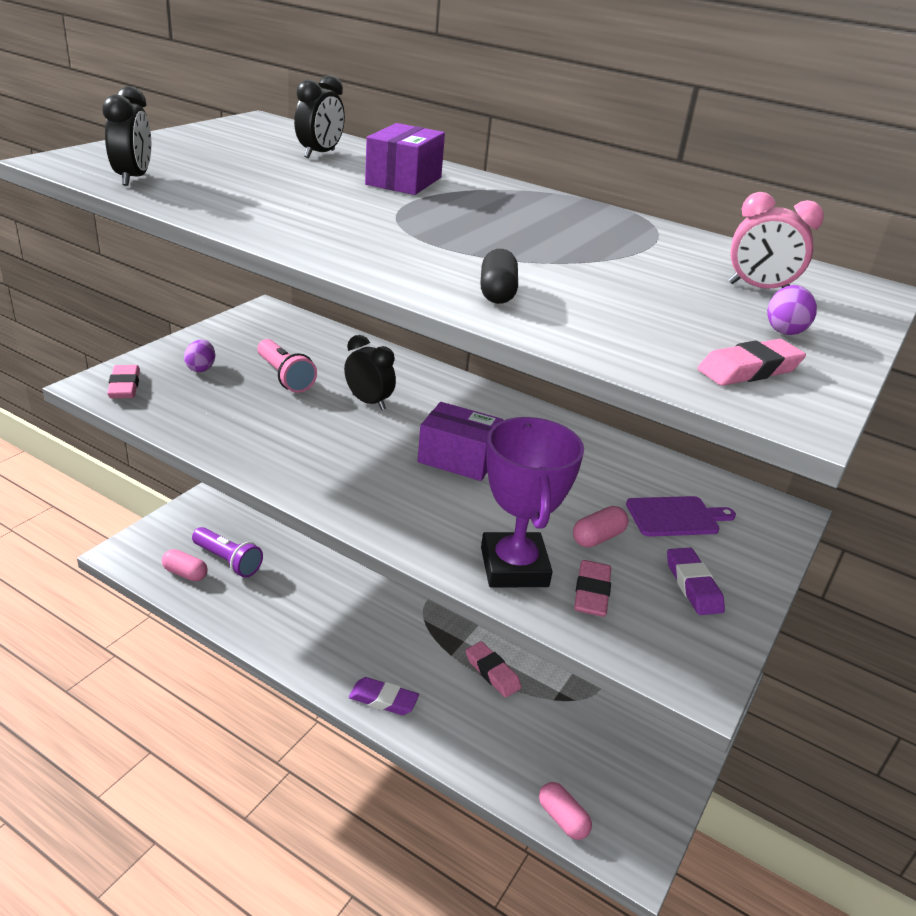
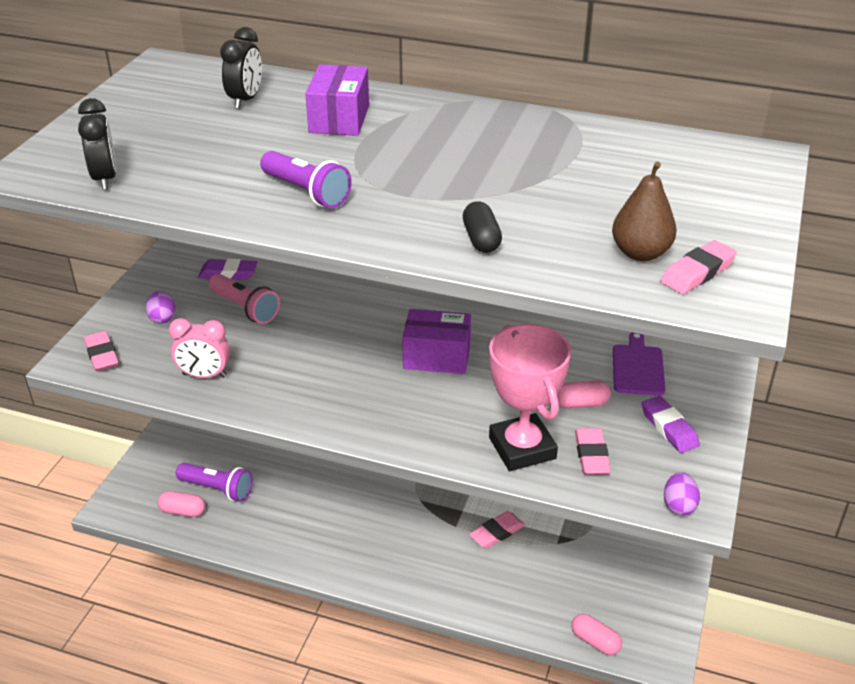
camera: 10 degrees left, 5 degrees up
(329, 223) = (306, 192): none -> purple flashlight
(368, 402) = (334, 317): black clock -> none
(383, 700) = (411, 581): purple eraser -> purple eraser (228, 273)
(492, 672) = (497, 533): pink eraser -> pink eraser turned 75 degrees counterclockwise
(514, 567) = (522, 448): purple trophy -> pink trophy
(598, 538) = (580, 404): pink capsule -> pink capsule turned 45 degrees clockwise
(675, 517) = (638, 368): purple cutting board -> purple cutting board turned 60 degrees counterclockwise
(683, 339) = (640, 253): none -> brown pear
(758, 289) = (680, 180): pink clock -> pink clock (204, 375)
(784, 330) = (712, 223): purple egg -> purple egg (679, 505)

